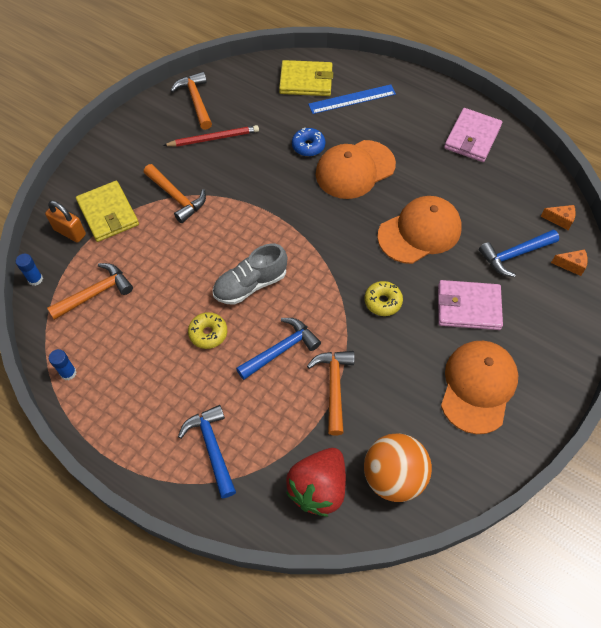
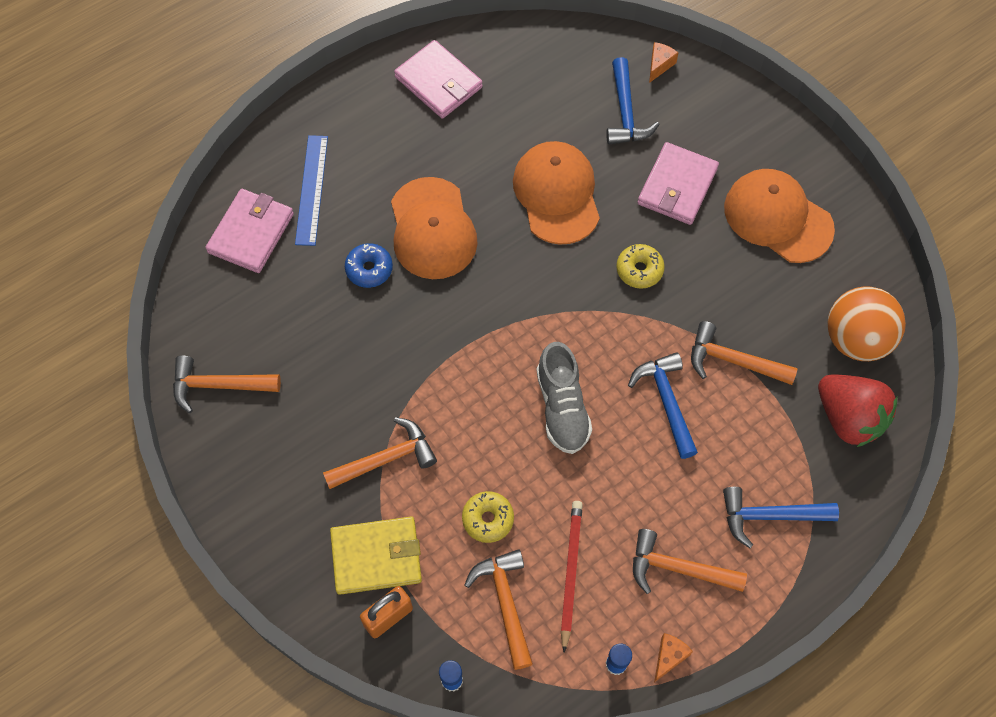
camera: 70 degrees left, 5 degrees up
(150, 393) = (677, 568): none -> orange hammer
(208, 333) = (616, 478): yellow donut -> yellow donut (488, 519)
(213, 138) = (301, 382): red pencil -> red pencil (570, 572)
(306, 81) = (251, 233): yellow wallet -> pink wallet
(560, 220) = (596, 48): orange cheese -> orange cheese (669, 657)

